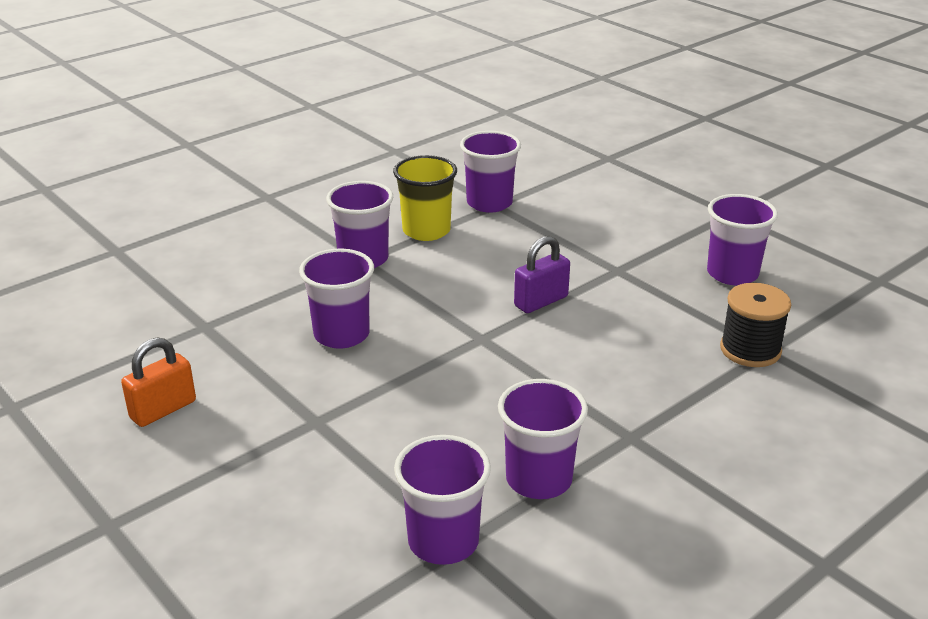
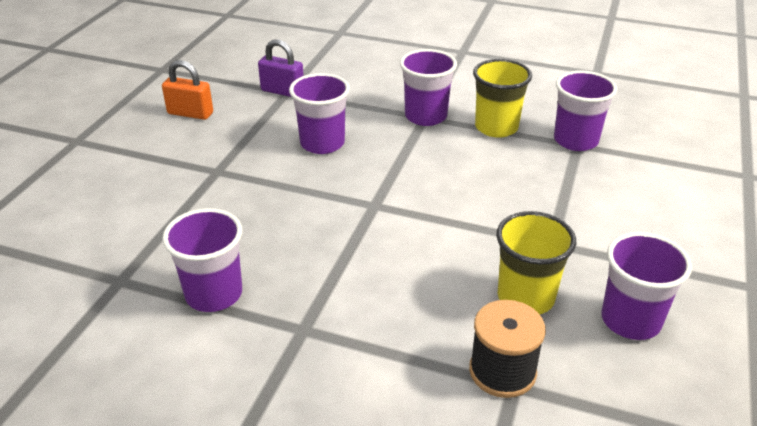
camera: 60 degrees right, 5 degrees up
(443, 541) = (119, 271): purple cup -> none
(541, 301) = (455, 216): purple padlock -> purple padlock (282, 91)
(674, 307) = (525, 297): none -> yellow cup

